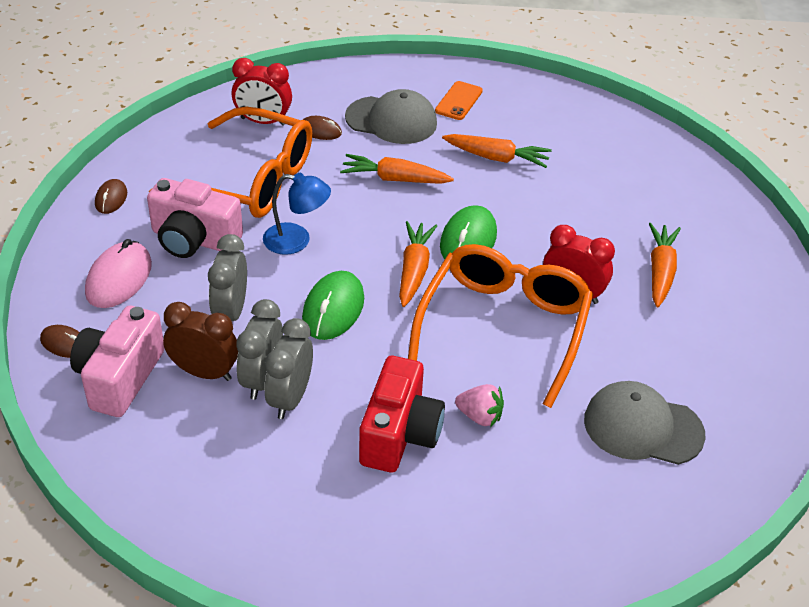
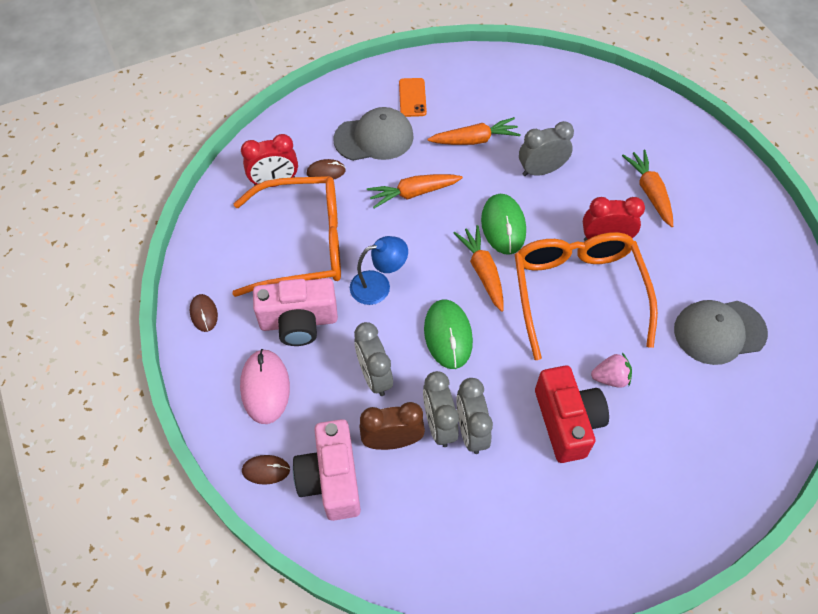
camera: 25 degrees left, 15 degrees up
(549, 208) = (541, 170): none -> grey clock

